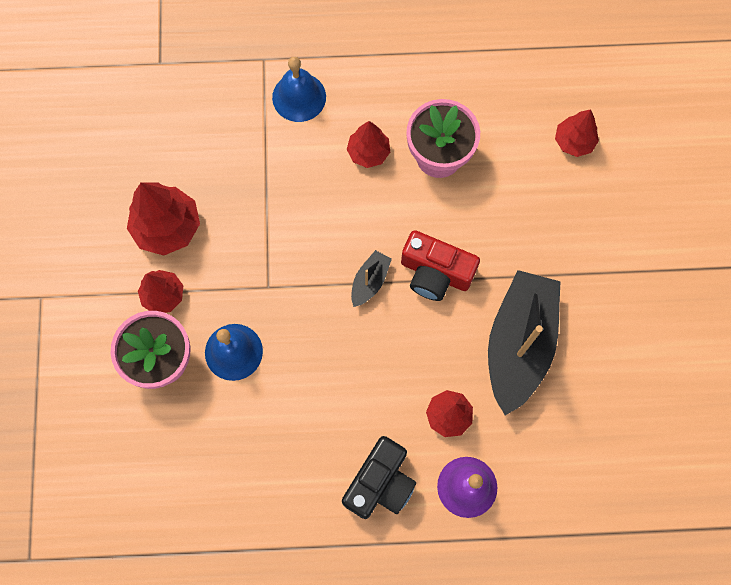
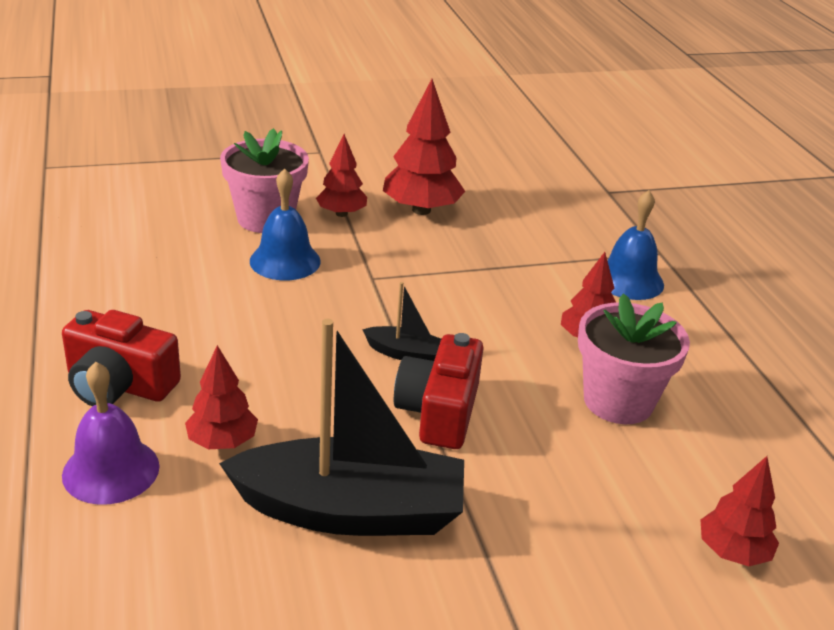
camera: 75 degrees right, 40 degrees down
(380, 483) = (119, 385): black camera -> red camera

